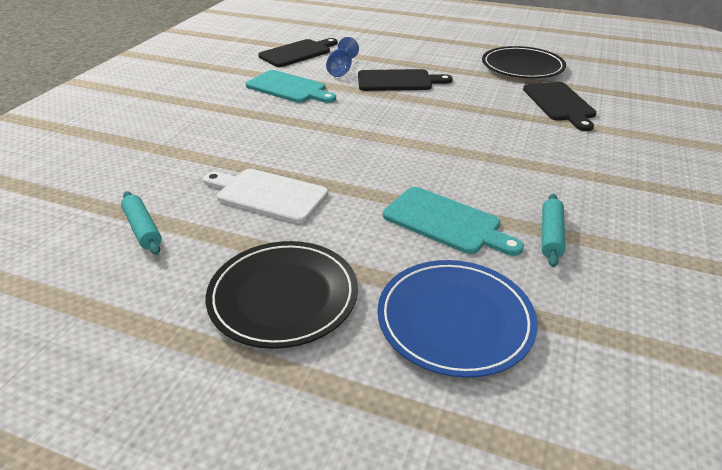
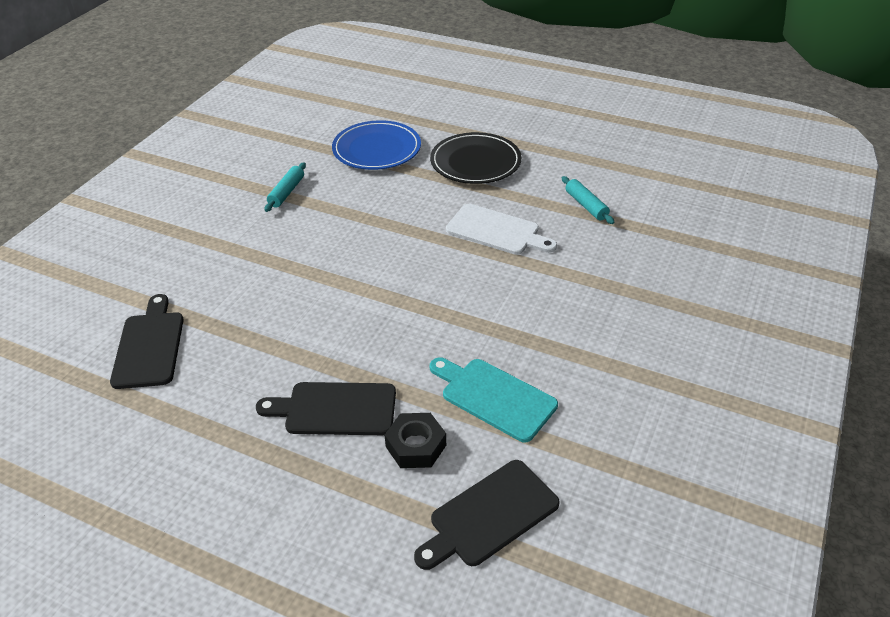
camera: 175 degrees left, 5 degrees up
(341, 70) = (416, 446): blue goblet -> black nut
(446, 222) = (357, 204): turquoise cutting board -> none
(522, 67) = (126, 444): black plate -> none

